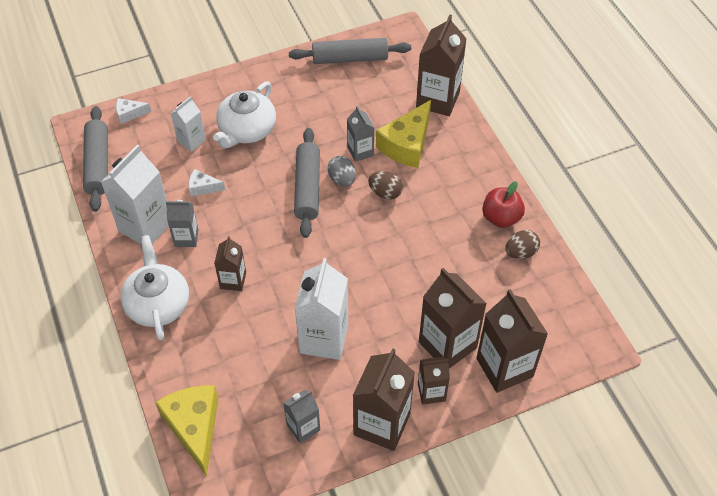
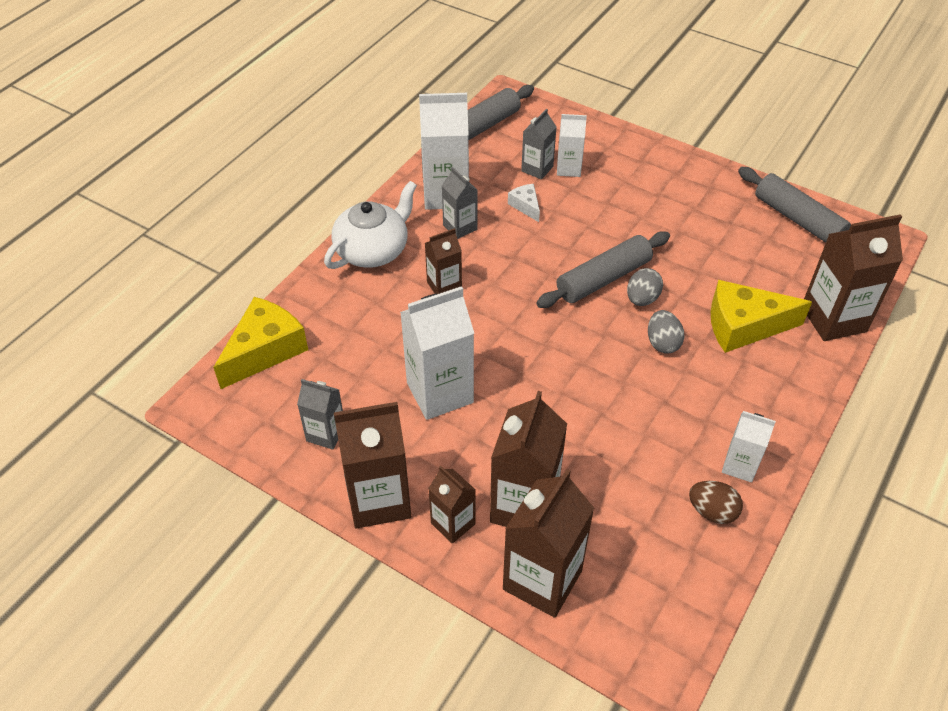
camera: 55 degrees right, 5 degrees down
(129, 114) = (554, 114): white cheese -> none
(247, 130) = (622, 197): white teapot -> none
(360, 151) = (692, 293): grey carton -> grey carton (537, 169)
(385, 193) = (662, 343): brown egg -> grey egg
(501, 218) = (739, 465): red apple -> white carton

